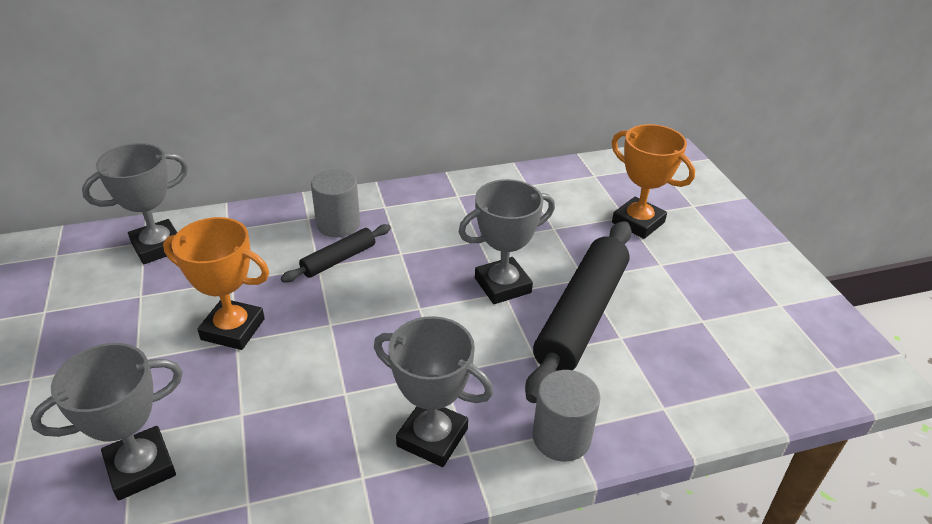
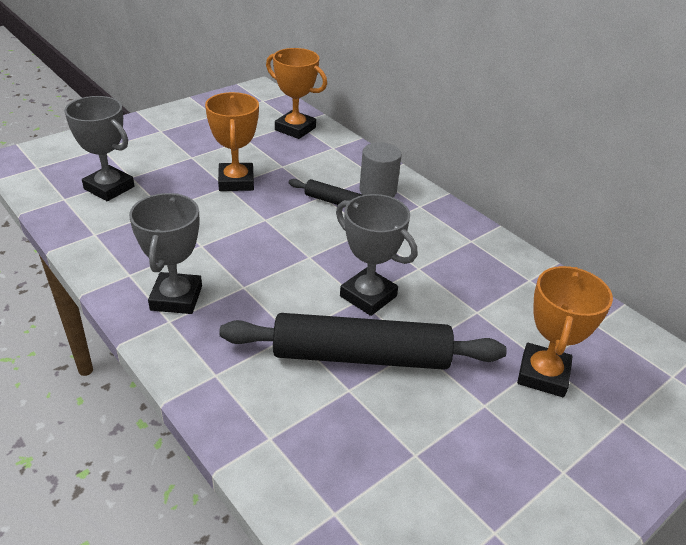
camera: 65 degrees right, 0 degrees up
(158, 246) = (295, 129): grey trophy -> orange trophy
(561, 437) = (204, 371): grey cylinder -> none

